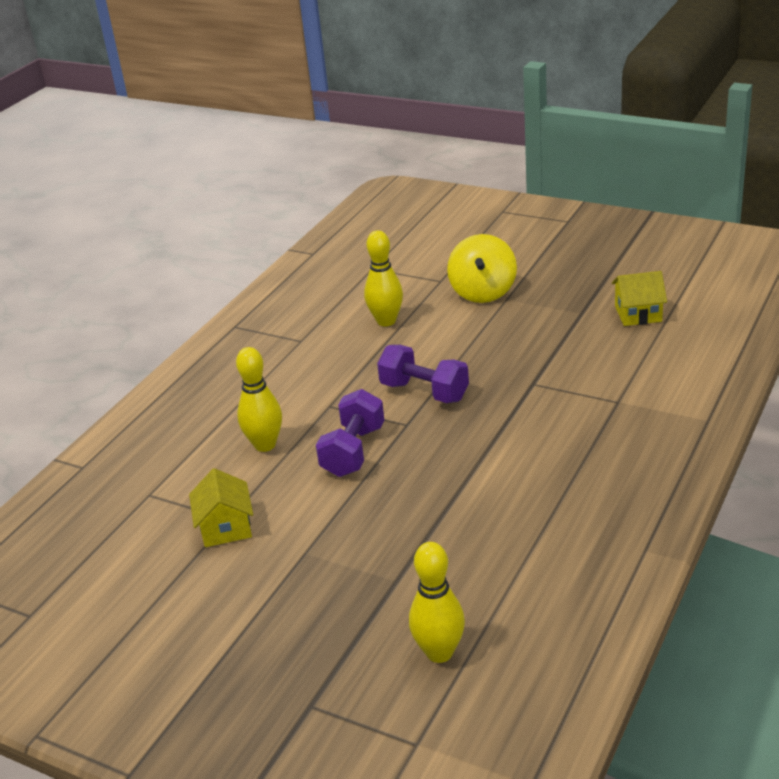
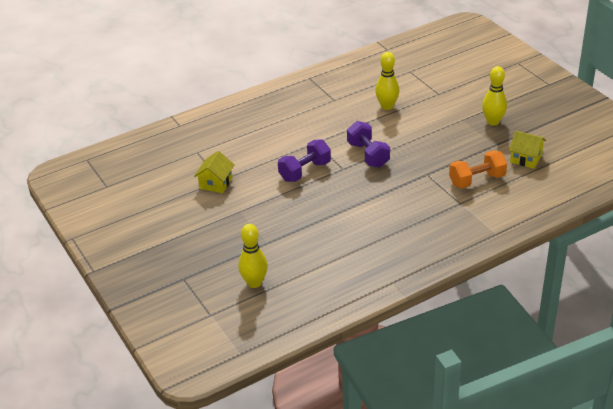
camera: 30 degrees right, 5 degrees up
(265, 445) = (267, 150): yellow bowling pin -> yellow bowling pin (493, 122)
(483, 292) = (454, 110): yellow spinning top -> none
(607, 364) = (477, 180): none -> orange dumbbell

